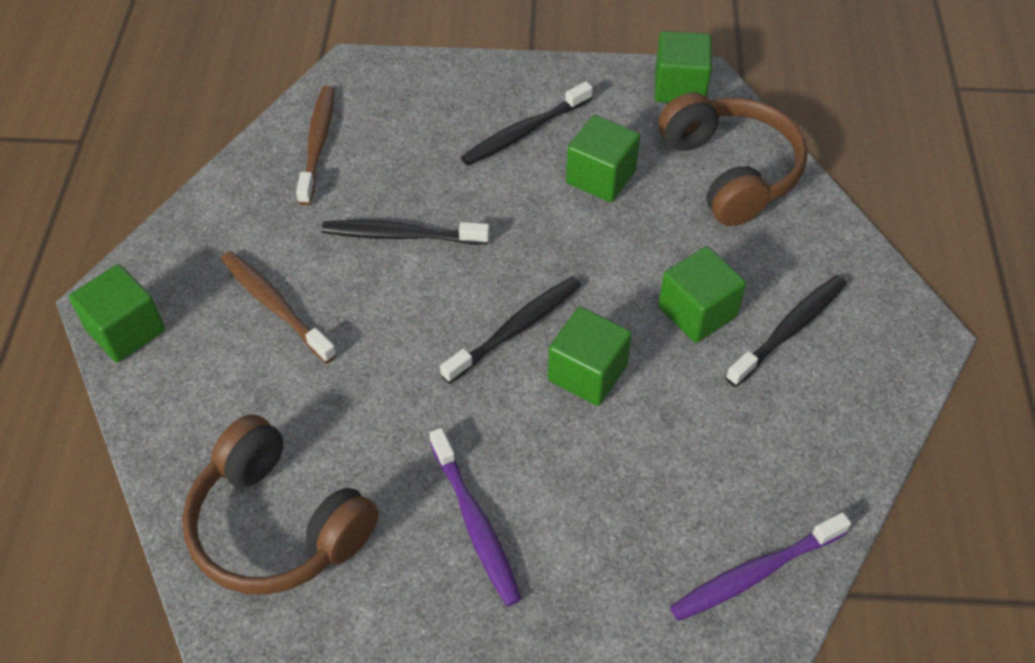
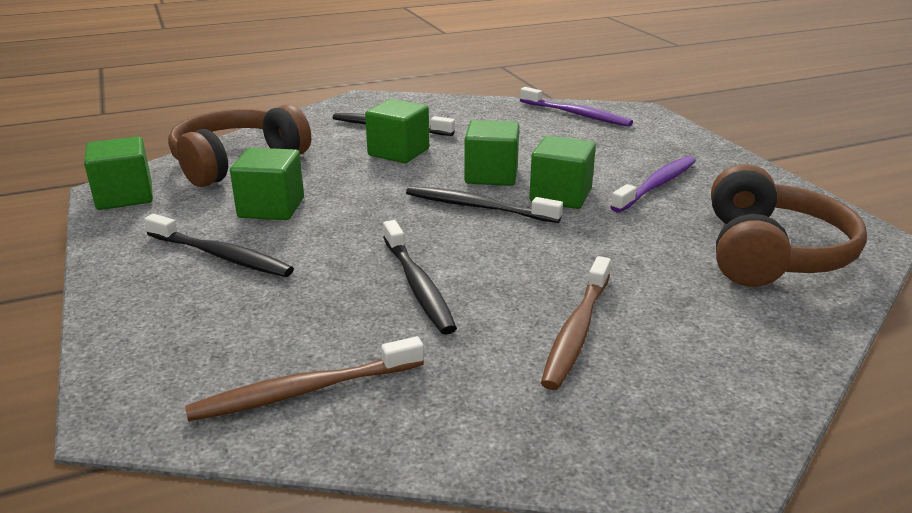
camera: 115 degrees left, 25 degrees down
(126, 330) = (727, 429): green cube -> green cube (560, 195)

